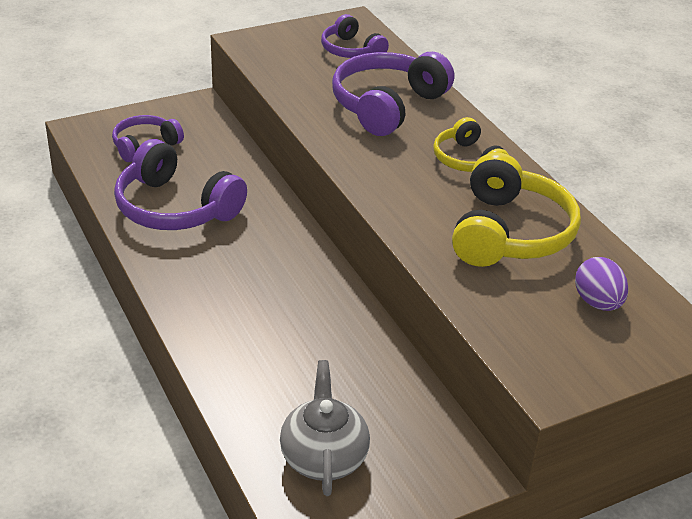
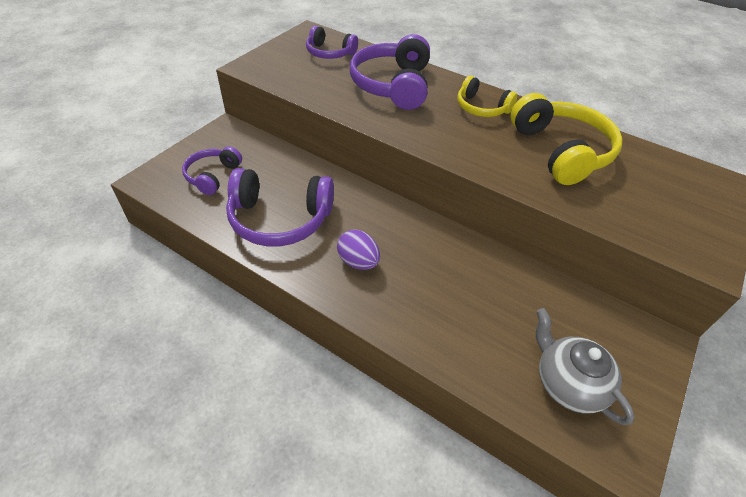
camera: 30 degrees left, 10 degrees up
(597, 303) = (660, 181): purple egg -> purple egg (358, 262)

